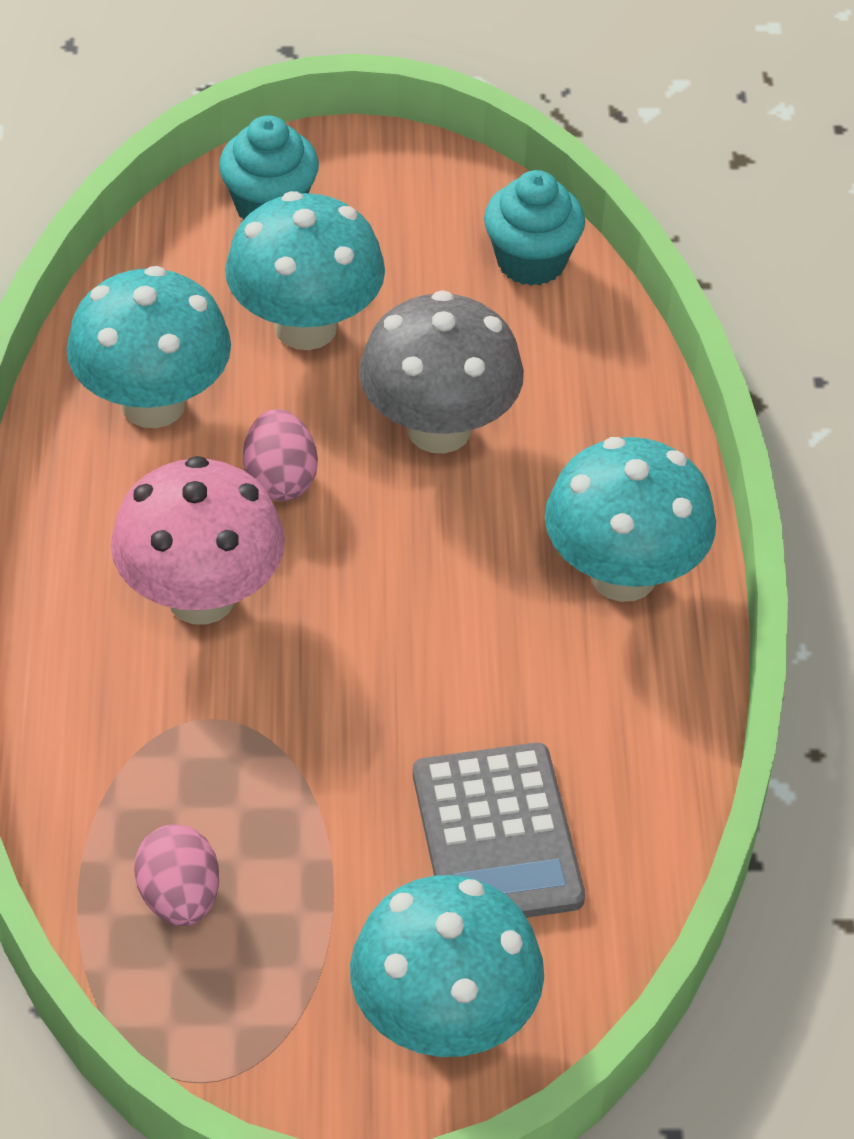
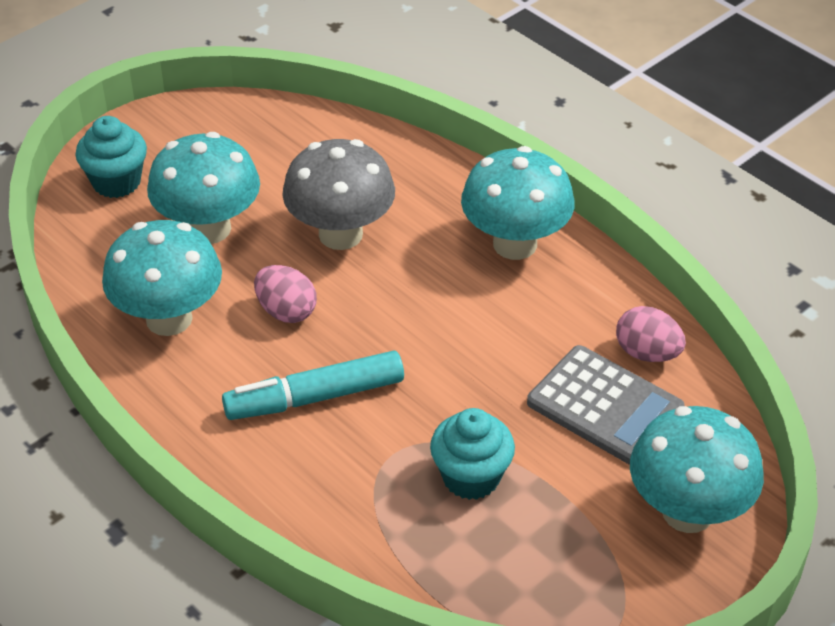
camera: 40 degrees left, 5 degrees down
(179, 898) = (487, 554): pink egg -> pink egg (647, 353)
(201, 597) = (315, 397): pink mushroom -> turquoise marker
(531, 261) = (291, 128): turquoise cupcake -> turquoise cupcake (471, 477)

